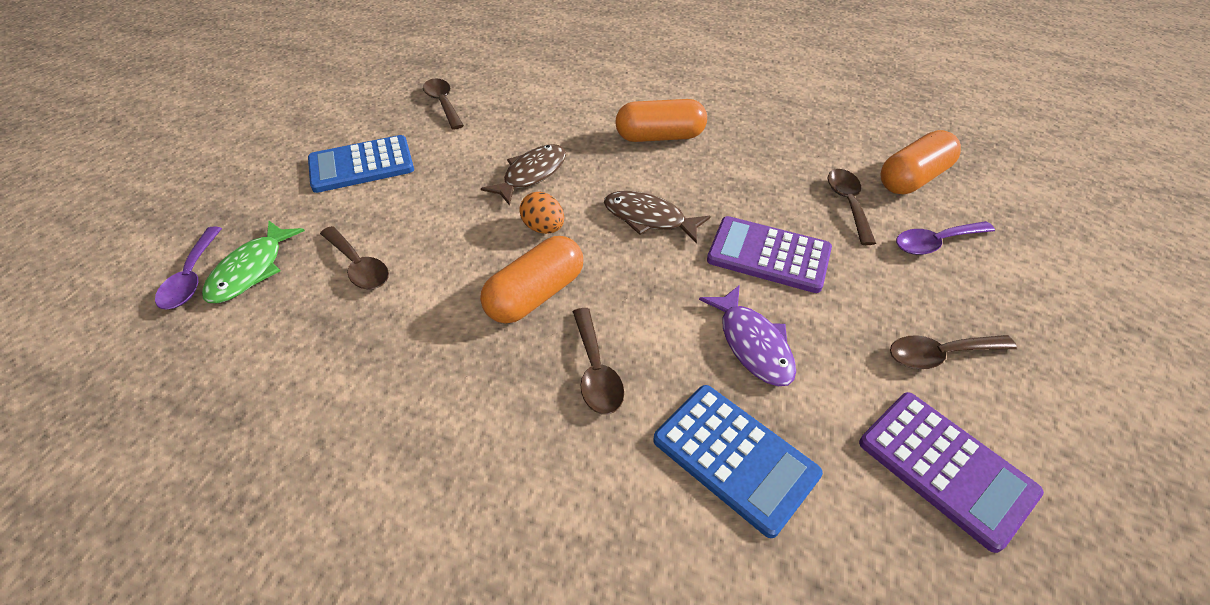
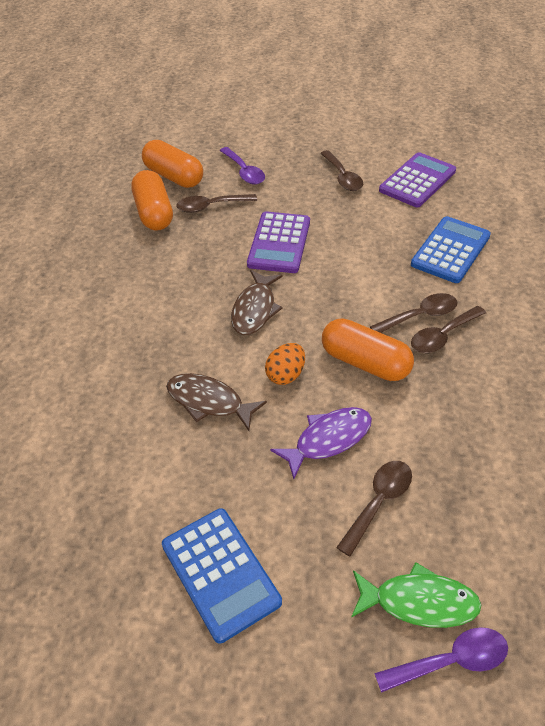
camera: 100 degrees left, 0 degrees up
(443, 103) = (74, 531): brown spoon -> brown spoon (442, 336)
(660, 137) = (132, 316): orange capsule -> orange capsule (154, 213)
(752, 344) = (365, 247): purple fish -> purple fish (328, 439)

